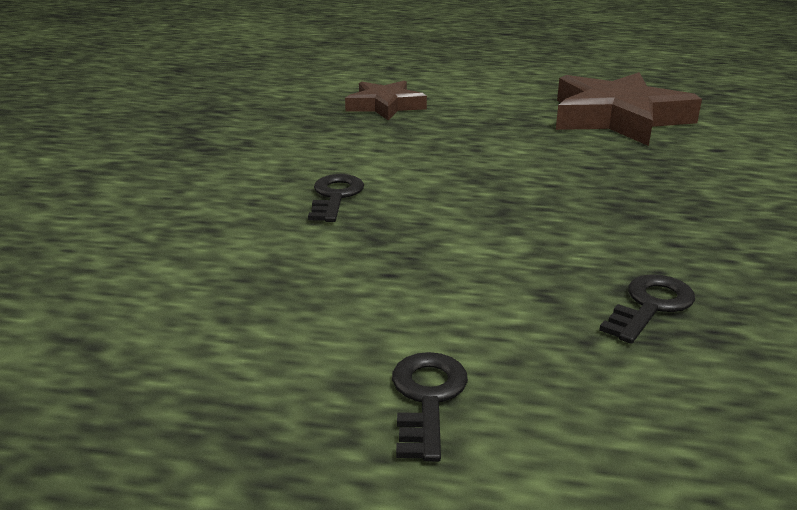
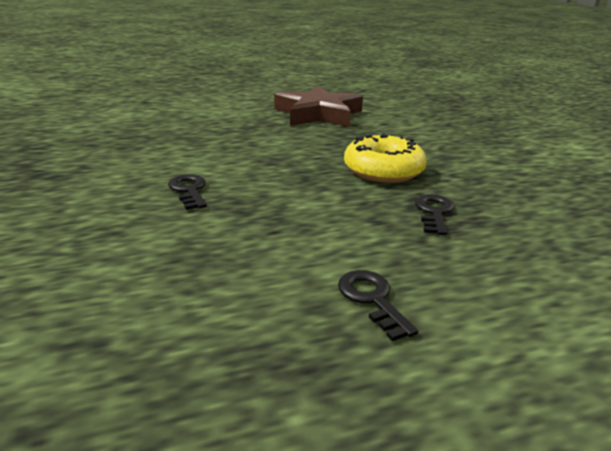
camera: 30 degrees left, 0 degrees up
(385, 106) = (166, 126): brown star -> none
(634, 223) = (383, 170): none -> yellow donut

